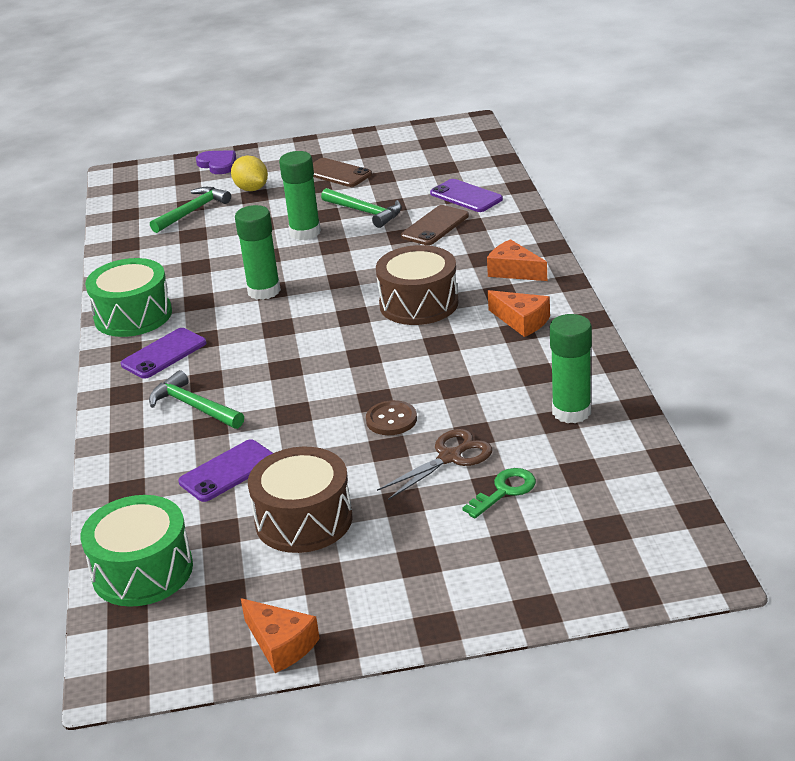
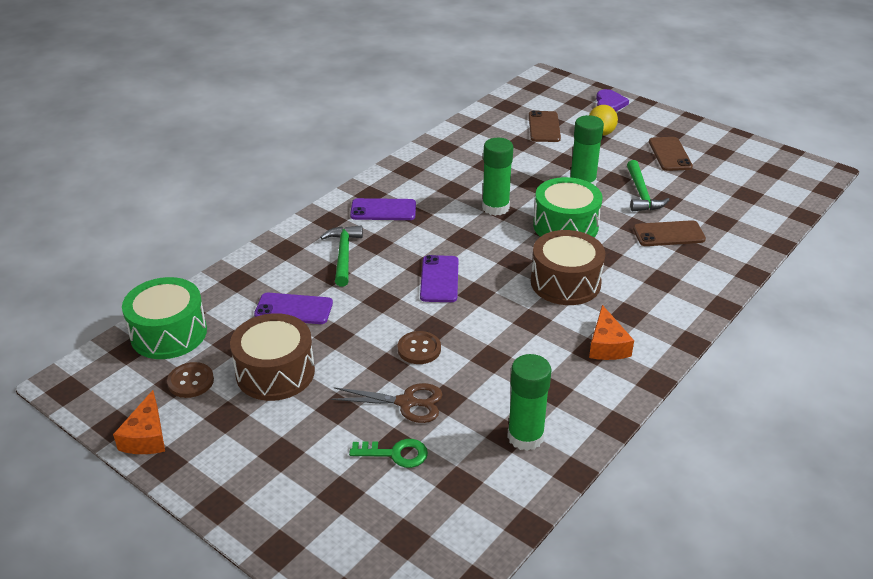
camera: 45 degrees right, 5 degrees up
(133, 315) = (408, 174): green drum -> green drum (565, 226)
(192, 211) = (544, 127): green hammer -> brown phone
(240, 582) = (191, 381): none -> brown button
(466, 196) = (726, 226): purple phone -> purple phone (439, 279)
(514, 271) = (664, 305): orange cheese -> none

